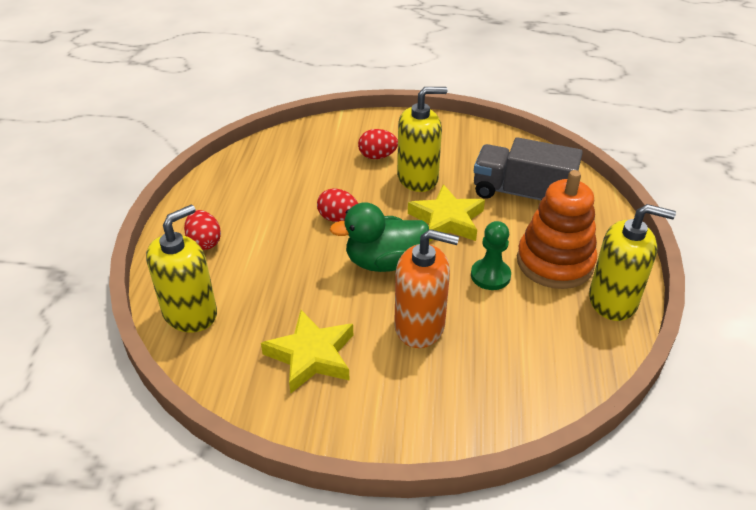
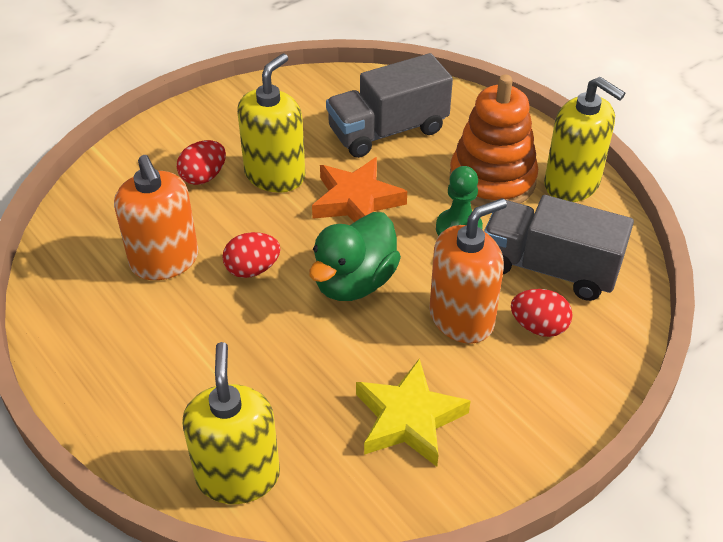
camera: 45 degrees left, 5 degrees up
(204, 242) = (145, 394): red egg -> red egg (538, 326)
(300, 185) = (164, 261): none -> orange soap dispenser
(447, 220) = (356, 201): yellow star -> orange star
(521, 339) = (549, 268): none -> grey truck
(613, 300) = (572, 184): yellow soap dispenser -> yellow soap dispenser turned 75 degrees clockwise

